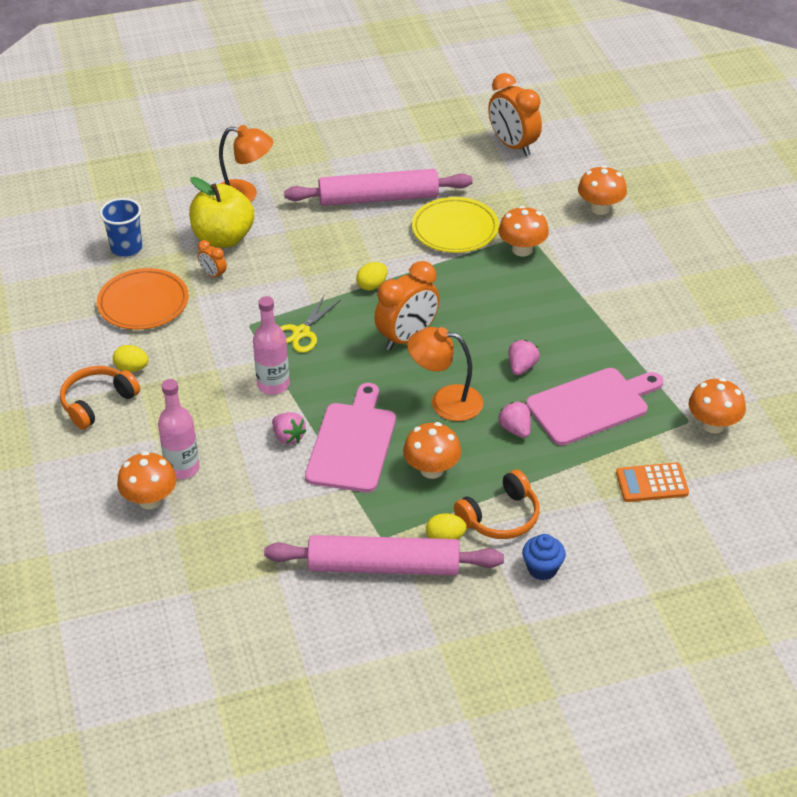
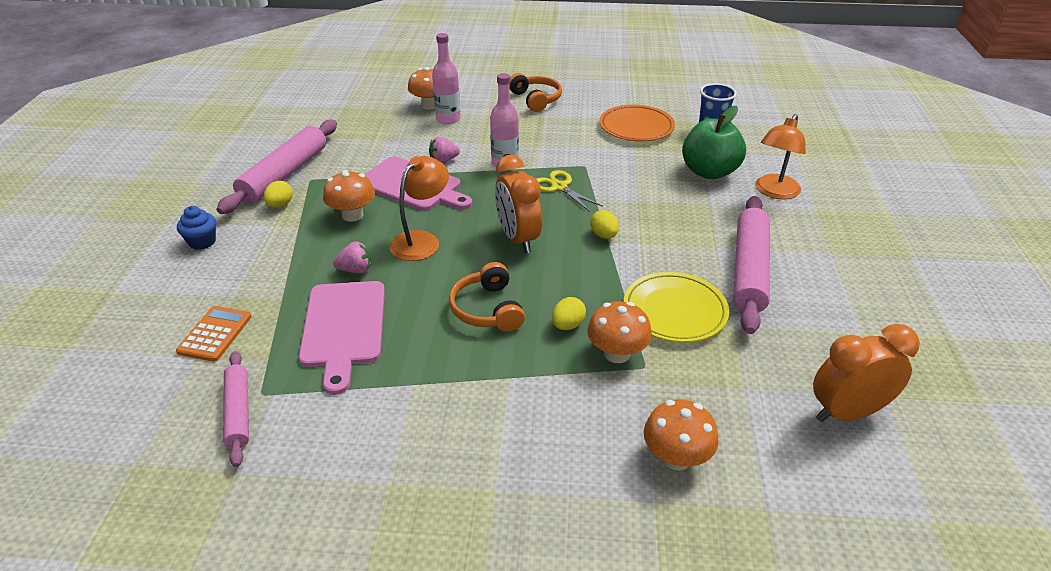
camera: 110 degrees right, 5 degrees down
(132, 368) = (563, 114): yellow egg -> yellow egg (567, 325)
(213, 275) = (659, 160): orange clock -> none
(223, 238) = (709, 172): yellow apple -> green apple
(500, 517) = (272, 235): orange headphones -> orange headphones (487, 309)
(521, 367) = (430, 297): pink strawberry -> none
(713, 424) = (238, 412): orange mushroom -> pink rolling pin

